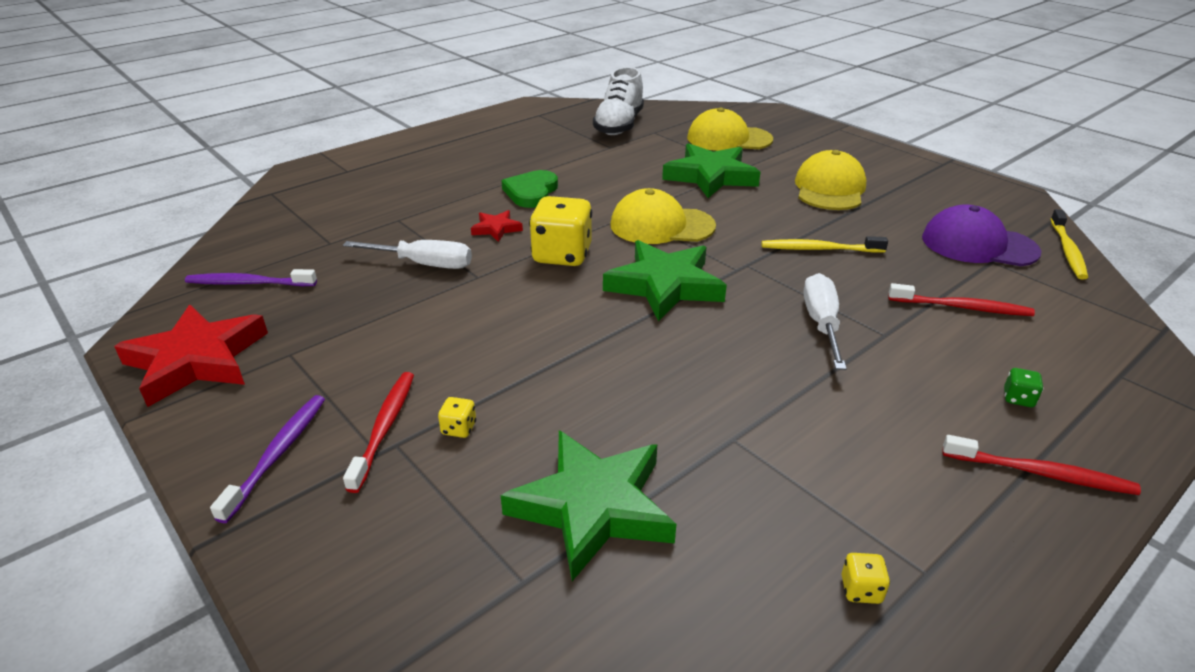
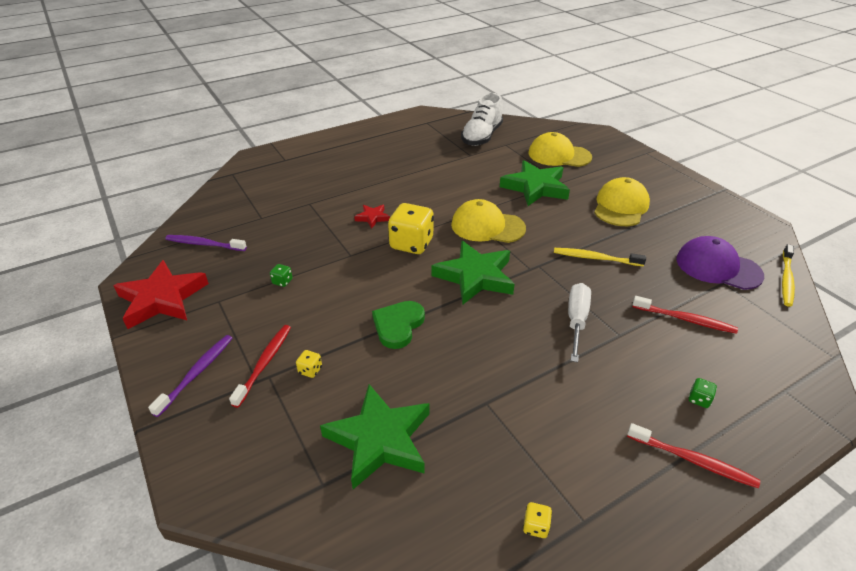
camera: 10 degrees right, 5 degrees up
(384, 319) = (282, 281): none -> green dice
(424, 264) = (318, 241): white screwdriver -> none
(531, 192) = (404, 189): green heart -> green heart (398, 325)

